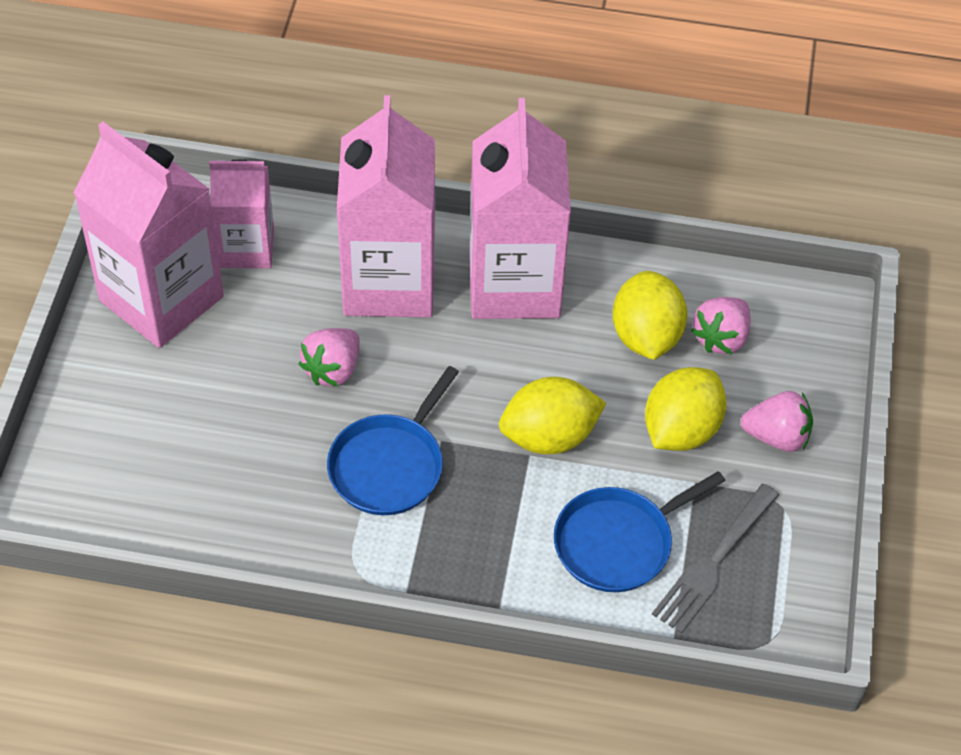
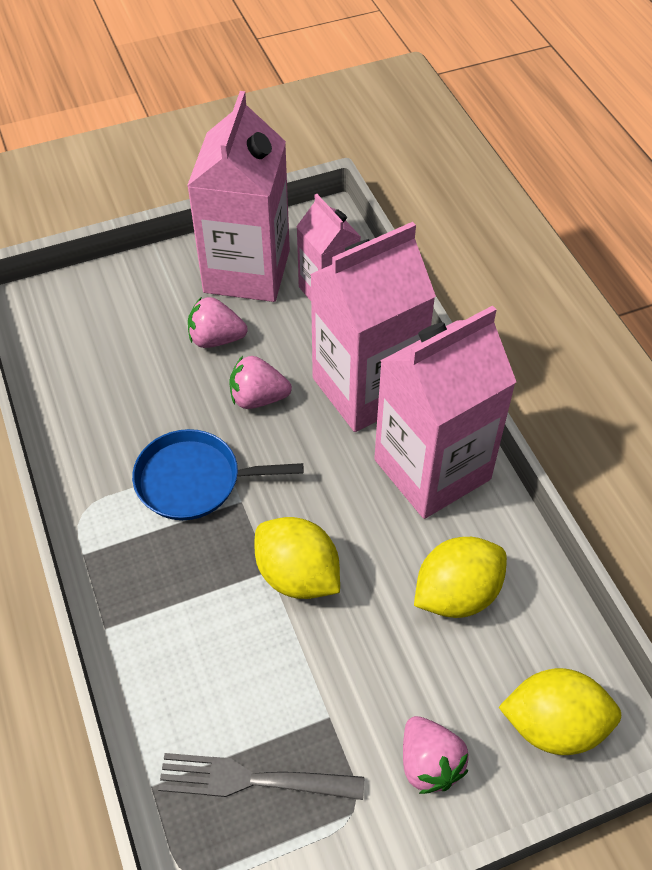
camera: 60 degrees right, 0 degrees up
(618, 542) = (224, 686): blue pan -> none
(681, 430) = (377, 675): yellow lemon -> yellow lemon (553, 725)
(721, 338) = (503, 656): pink strawberry -> pink strawberry (216, 339)

